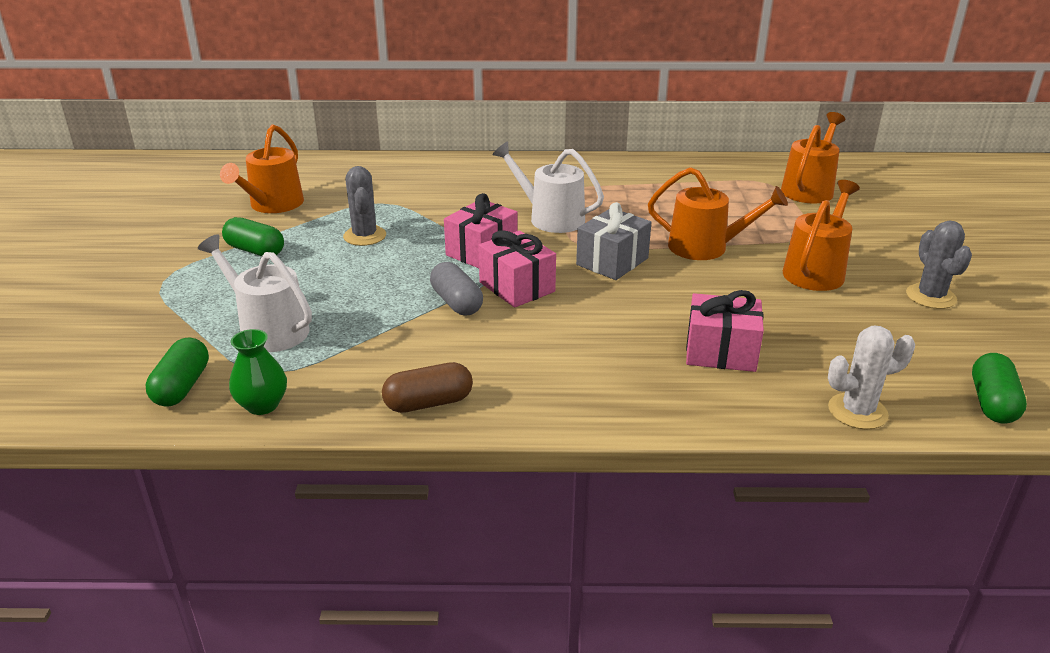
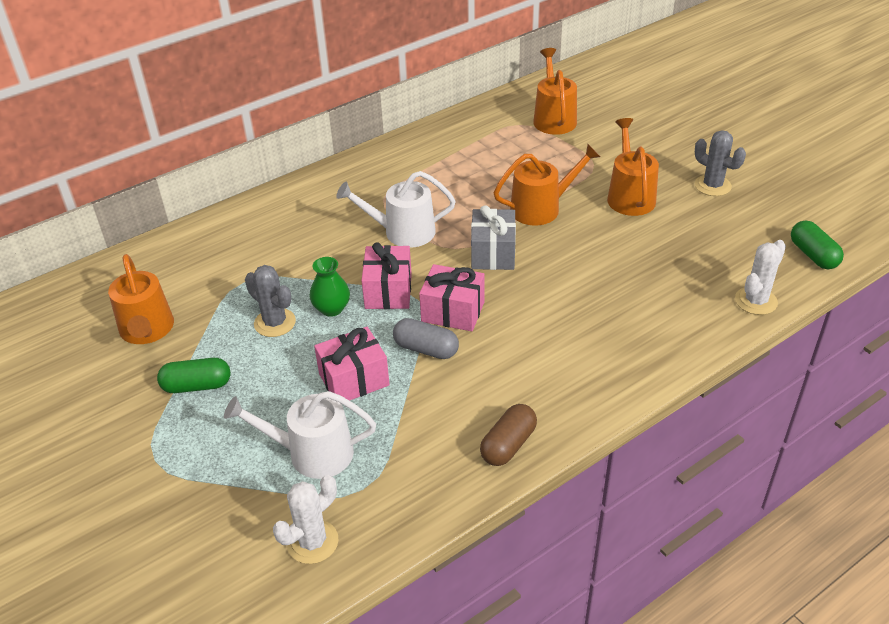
camera: 35 degrees left, 10 degrees up
(182, 387) = (312, 542): green capsule -> white cactus
(262, 405) = (395, 518): green vase -> green vase (331, 309)
(721, 352) = (641, 297): pink gift -> pink gift (354, 379)

